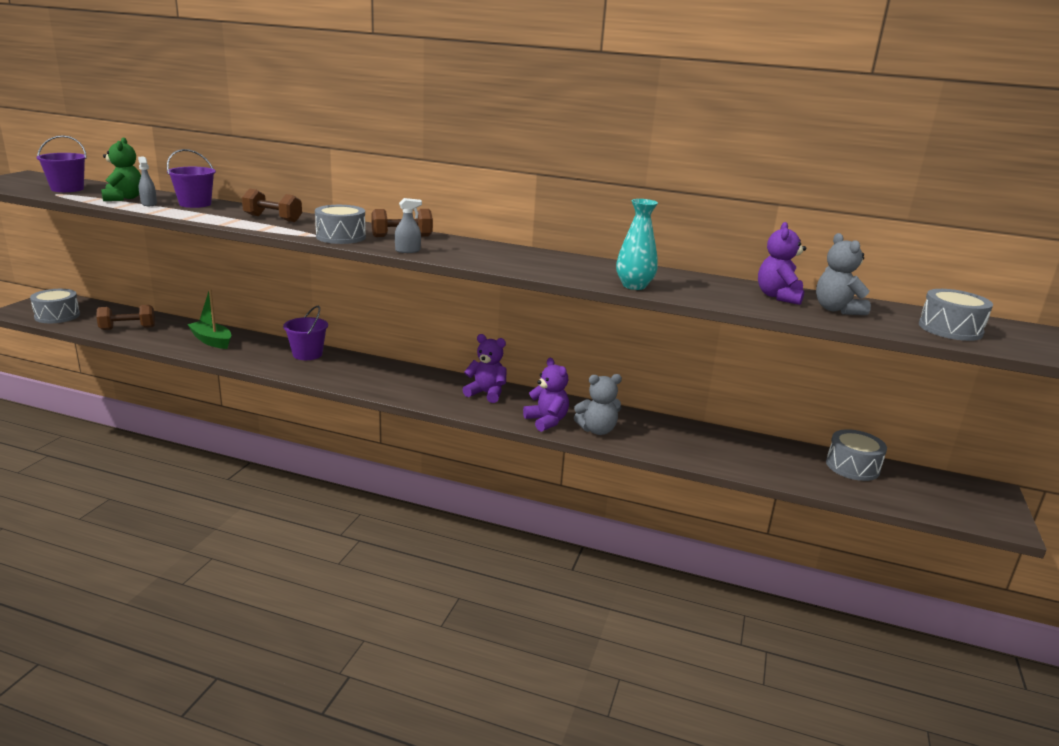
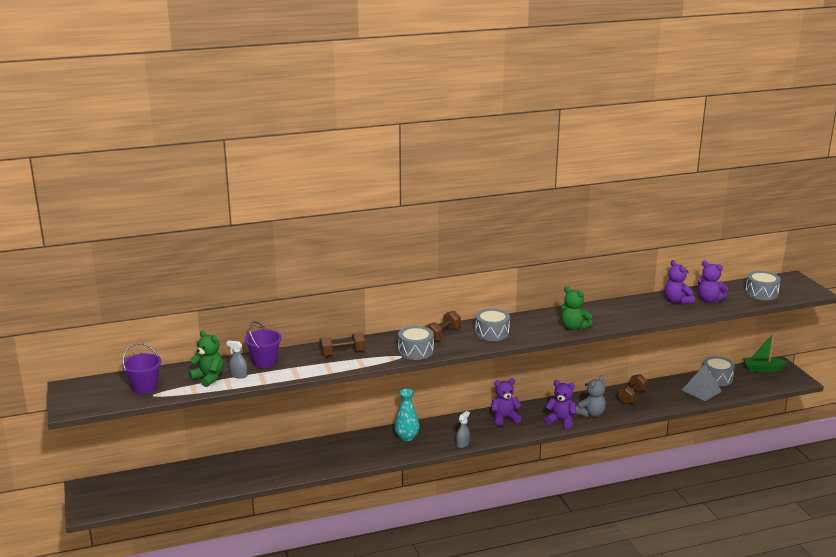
camera: 35 degrees left, 0 degrees up
(57, 316) = (129, 498): grey drum -> grey drum (492, 333)
(128, 328) = (204, 481): brown dumbbell -> brown dumbbell (631, 396)
(212, 341) = (282, 462): green boat -> green boat (762, 369)
(307, 354) = (360, 442): purple bucket -> none
(408, 251) = (472, 346): grey spray bottle -> grey spray bottle (462, 444)
(567, 274) = (573, 327): none -> green teddy bear
(634, 286) = (614, 322): turquoise vase -> turquoise vase (406, 437)
(803, 469) = (701, 390): none -> grey pyramid
(836, 310) = (709, 300): grey teddy bear -> purple teddy bear

